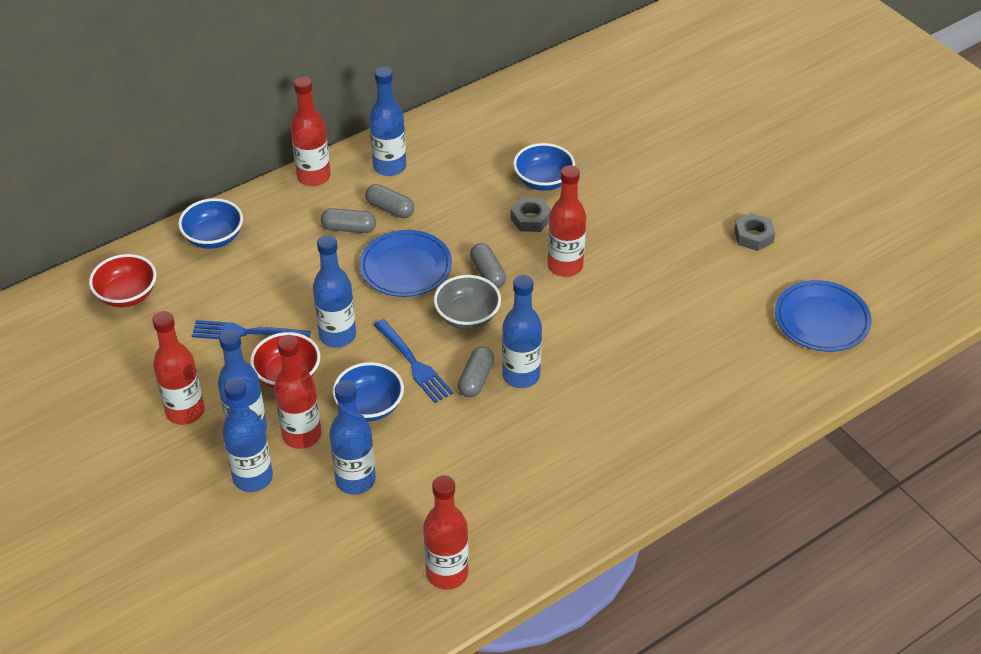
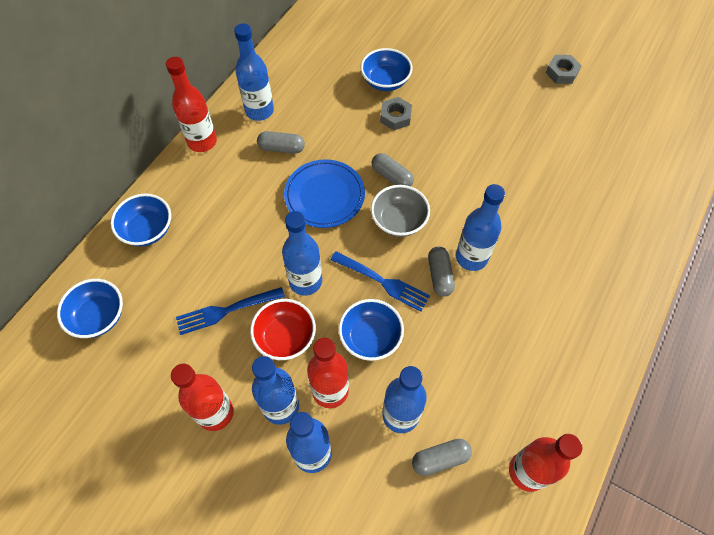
camera: 25 degrees left, 15 degrees up
(127, 295) = (99, 316): red bowl -> blue bowl
(349, 228) = (258, 178): grey capsule -> grey capsule (440, 459)
(565, 266) = (445, 147): red bottle -> none
(821, 320) = (650, 122): blue plate -> none

